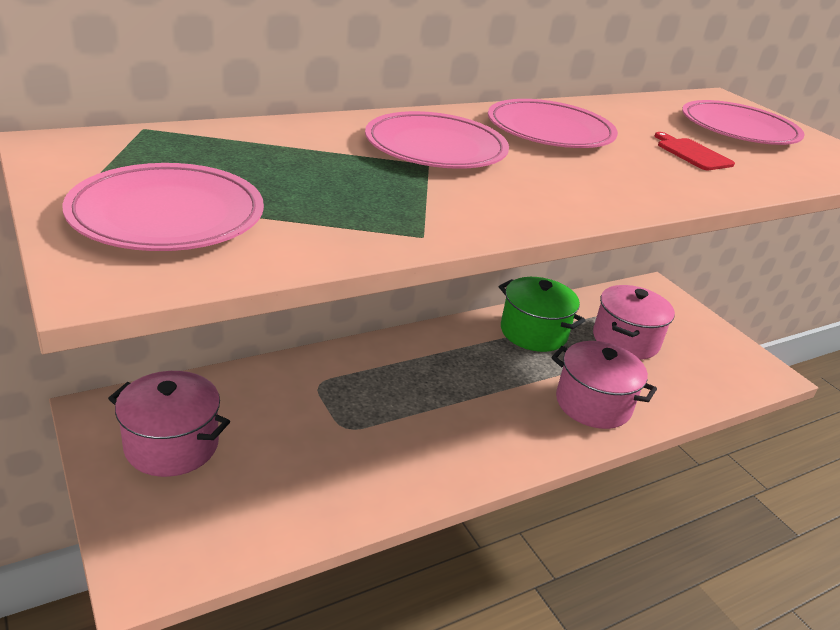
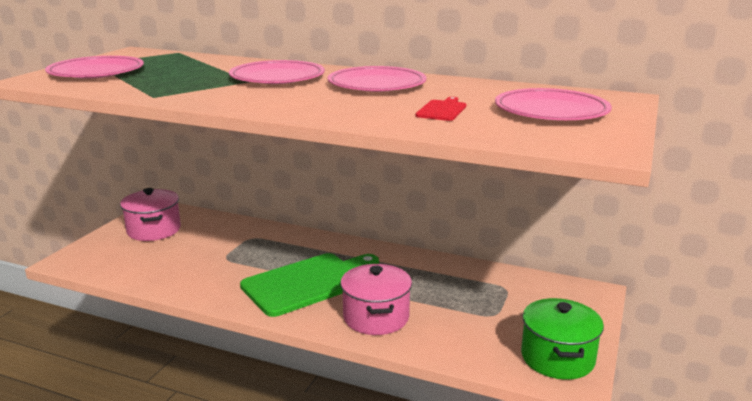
camera: 55 degrees right, 10 degrees down
(480, 404) = (308, 283): none -> green cutting board
(533, 332) = (422, 271): green pot -> green pot (557, 358)
(625, 340) = (484, 304): pink pot -> none

